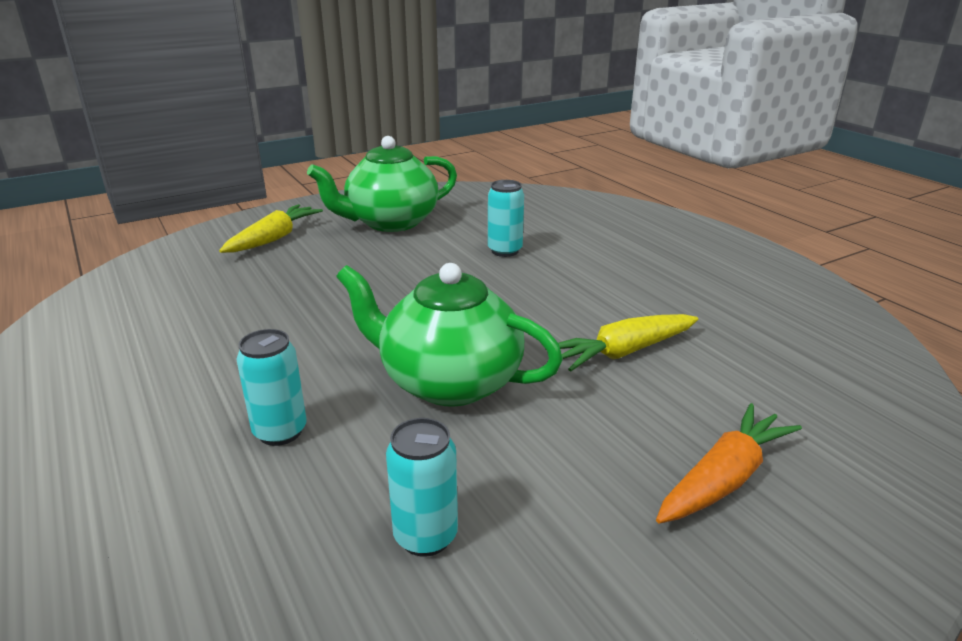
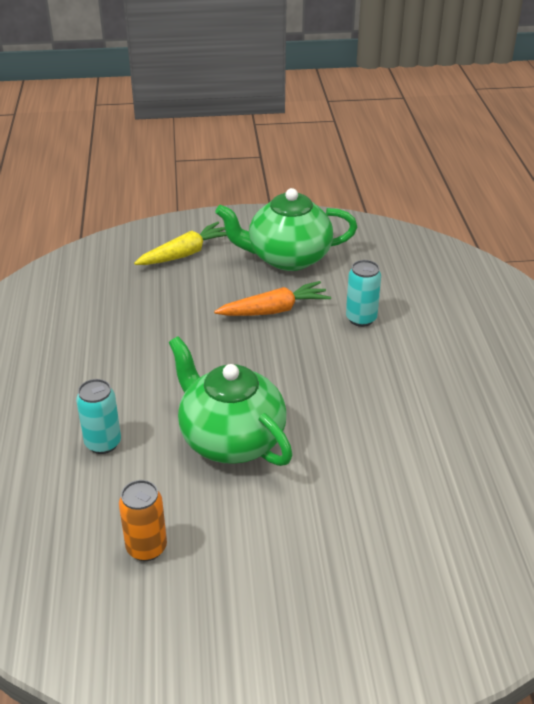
camera: 25 degrees right, 10 degrees up
(425, 536) = (146, 548): turquoise can -> orange can
(622, 352) = (376, 454): yellow carrot -> none
(724, 478) = (360, 580): orange carrot -> orange carrot (274, 310)

